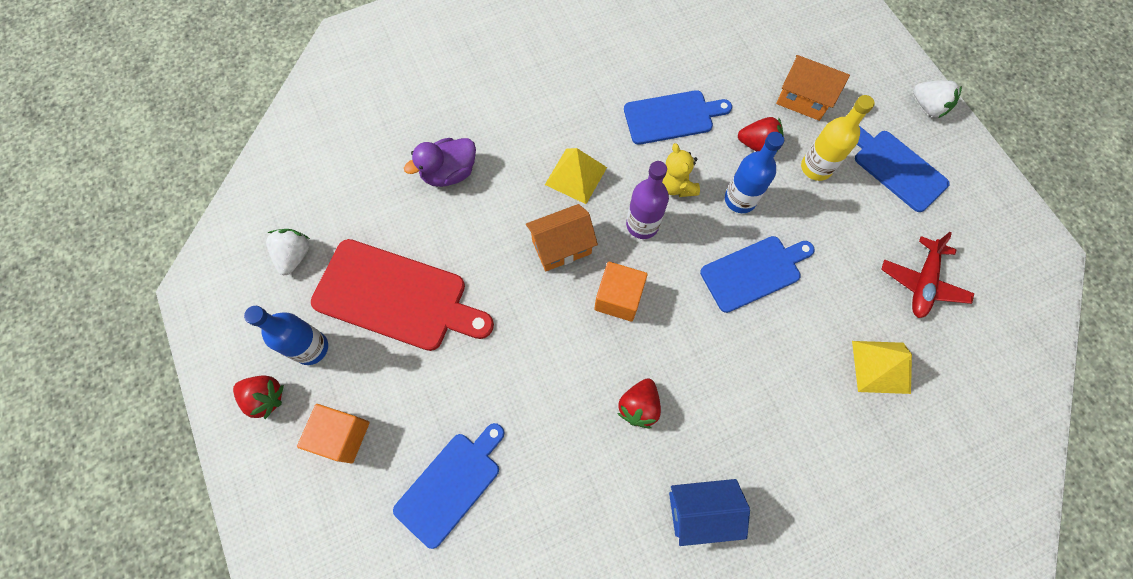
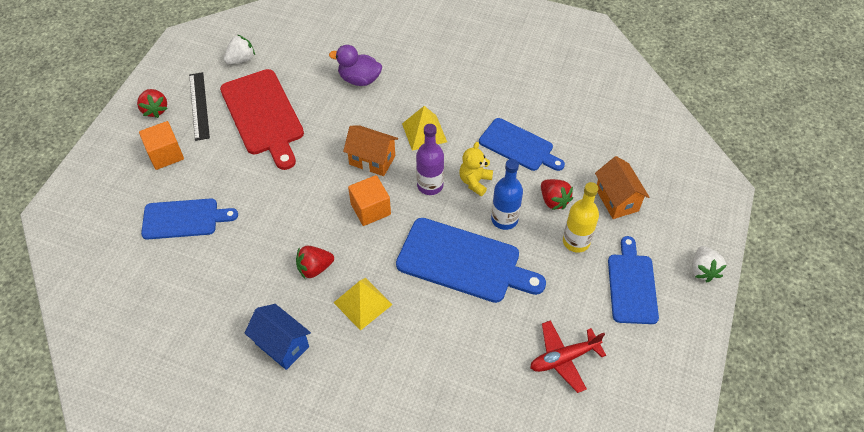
camera: 45 degrees right, 15 degrees down
(311, 348) = (199, 105): blue bottle -> black ruler
(754, 272) = (463, 262): blue cutting board -> blue cutting board, size x1.52
(881, 367) = (476, 376): yellow pyramid -> yellow pyramid (362, 303)

